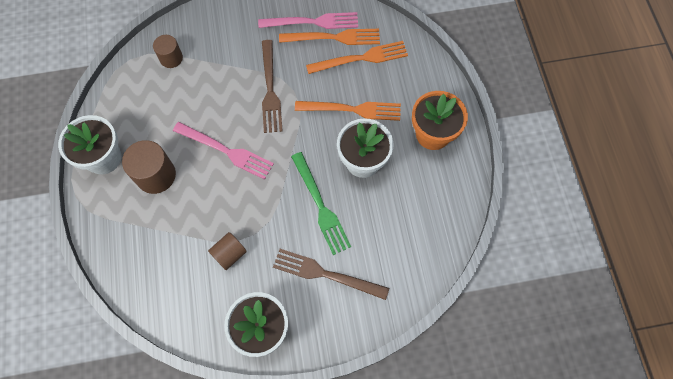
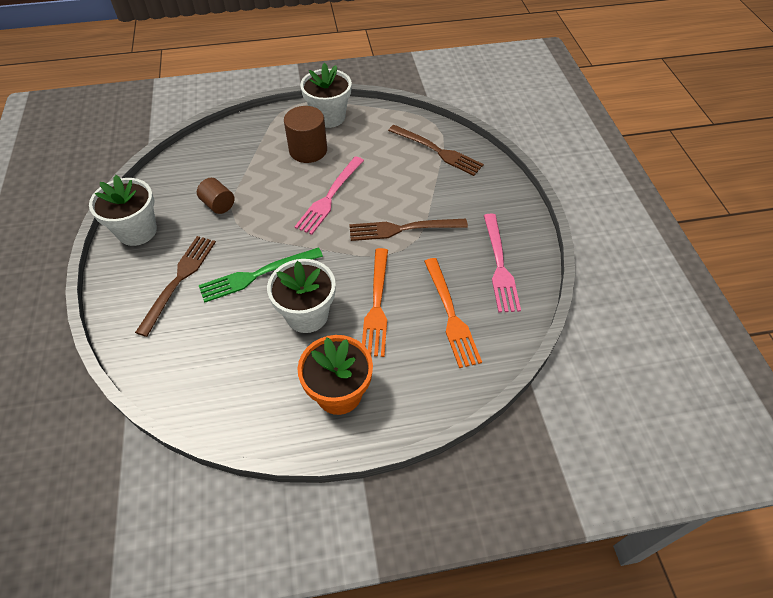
camera: 90 degrees right, 15 degrees down
(171, 58) = (438, 151): brown cylinder -> brown fork
(335, 37) = (479, 287): orange fork -> none

